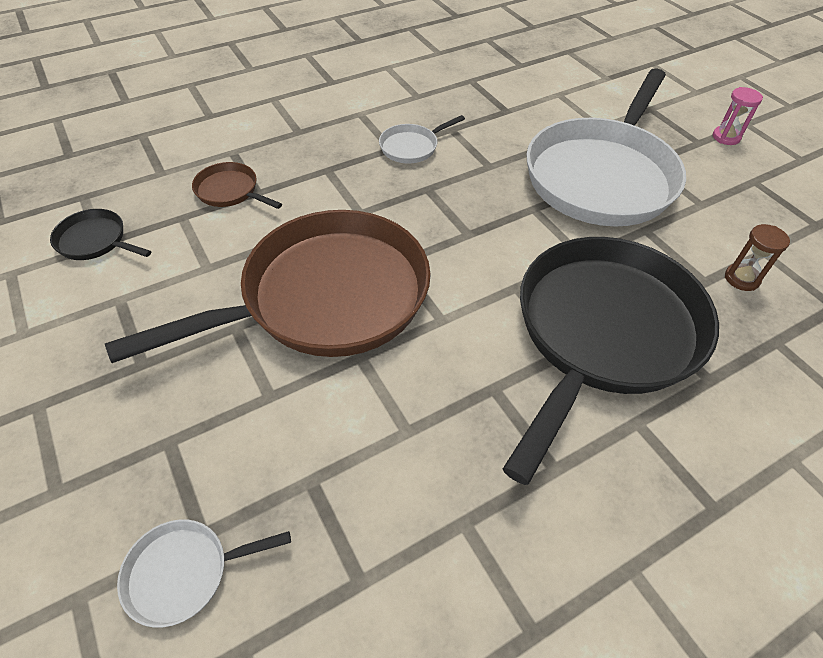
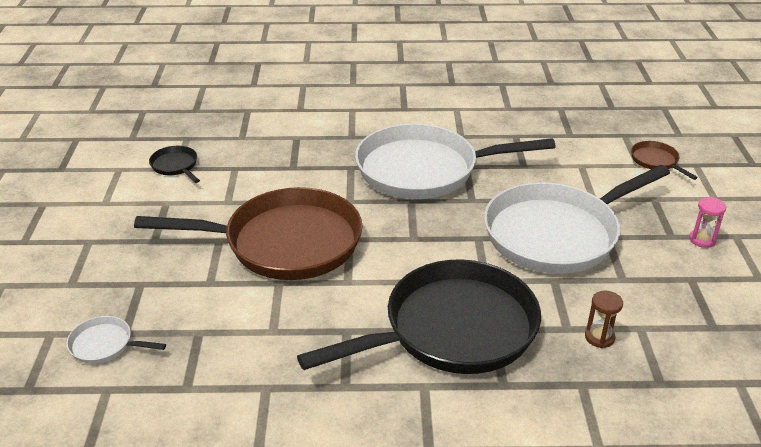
camera: 30 degrees right, 15 degrees down
(230, 191) = (276, 161): brown pan -> brown pan (656, 161)
(411, 147) = (424, 170): white pan -> white pan, size x2.50

